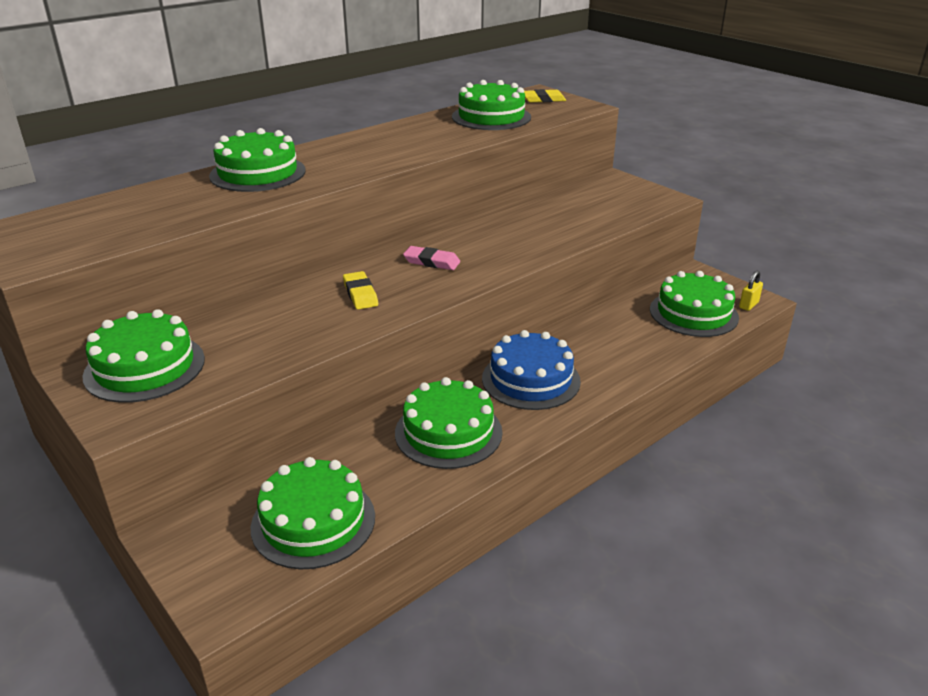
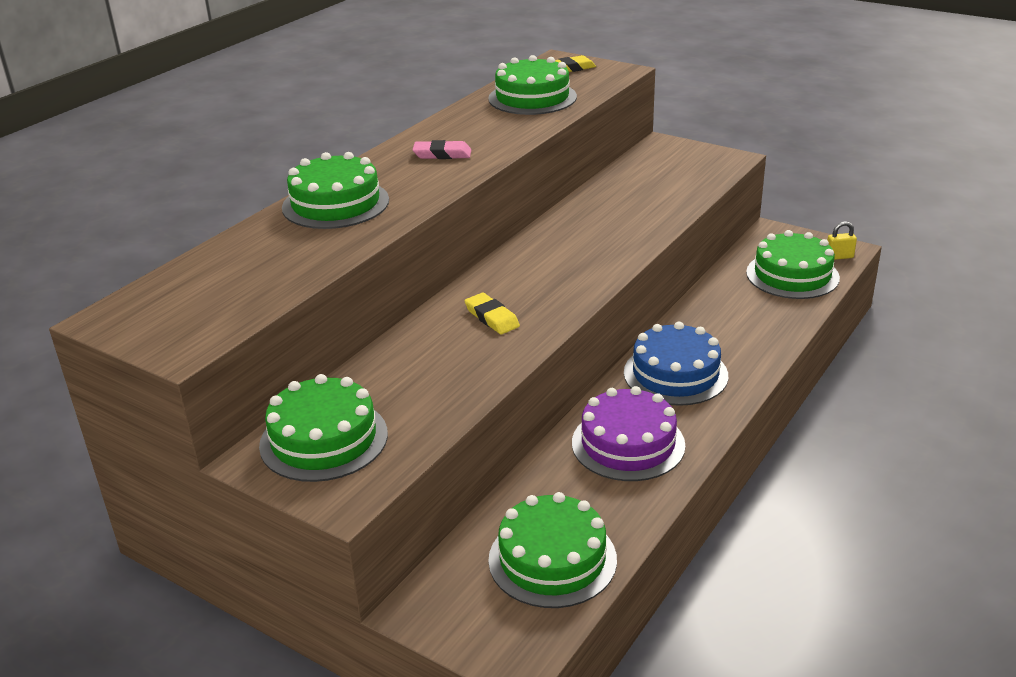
camera: 15 degrees left, 0 degrees up
(431, 262) = (540, 269): pink eraser -> pink eraser (442, 154)
(448, 432) = (628, 444): green cake -> purple cake
(748, 305) = (839, 257): yellow padlock -> yellow padlock turned 60 degrees clockwise

